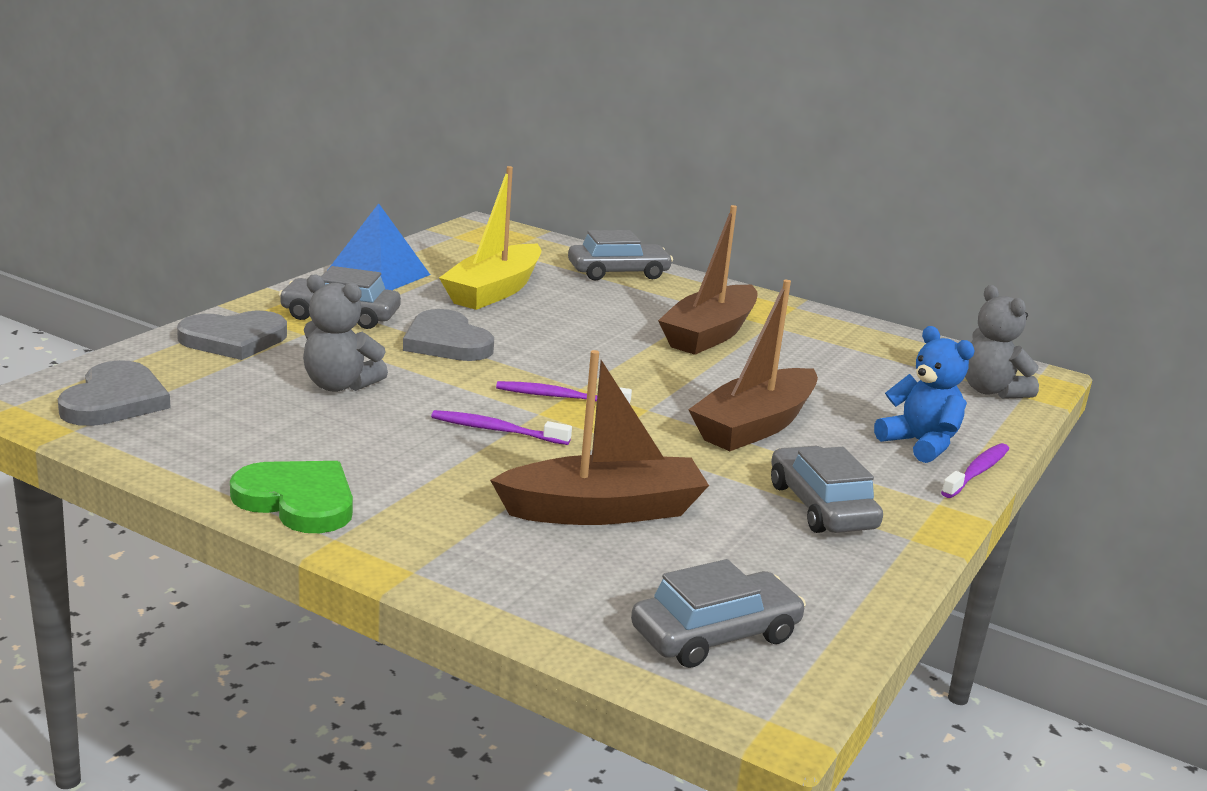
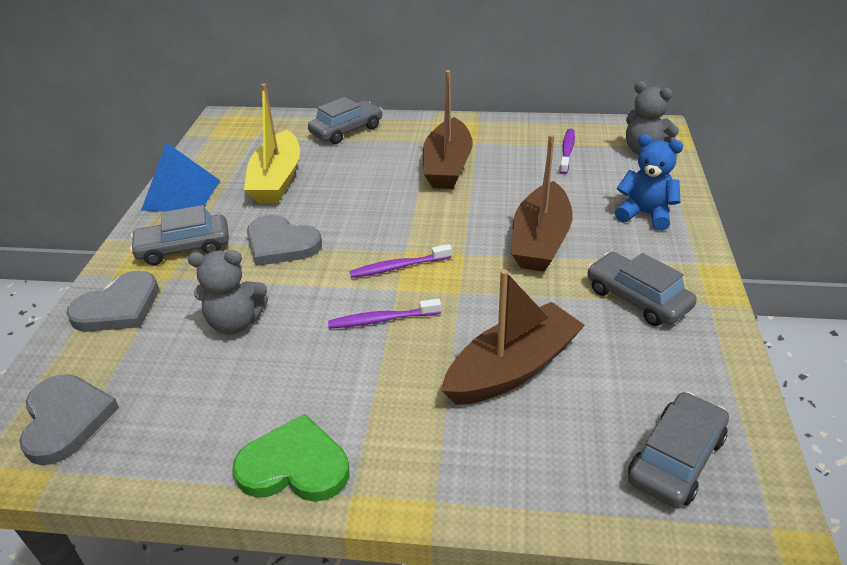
camera: 20 degrees left, 15 degrees up
(976, 472) = (694, 225): purple toothbrush -> purple toothbrush (567, 151)

